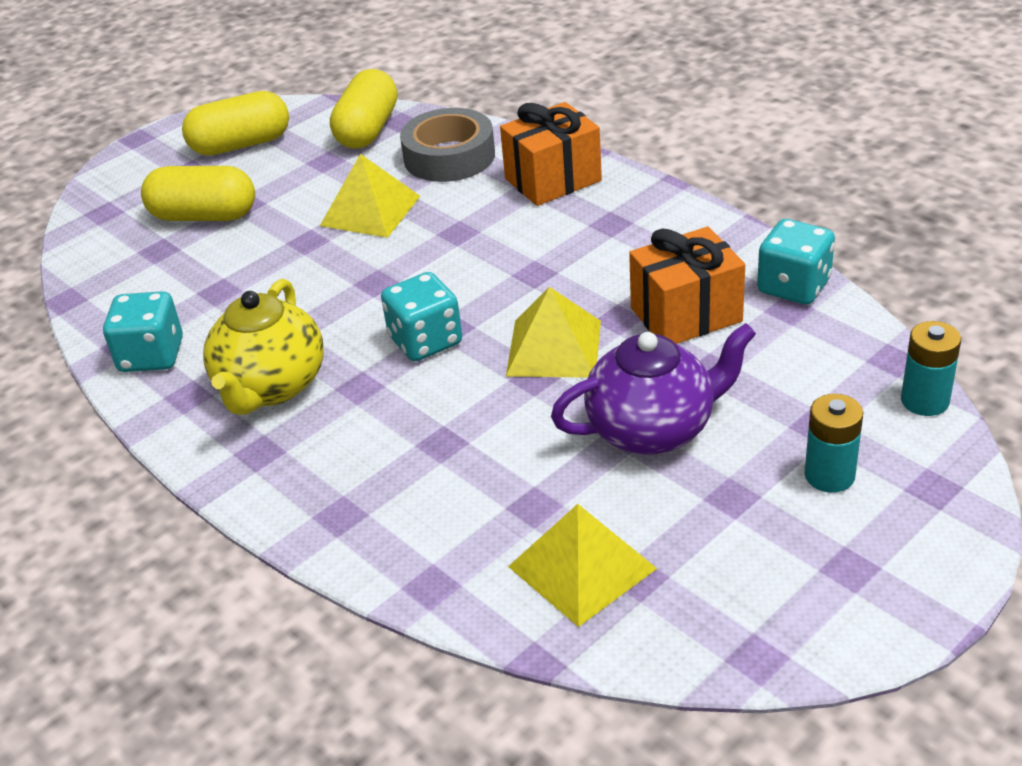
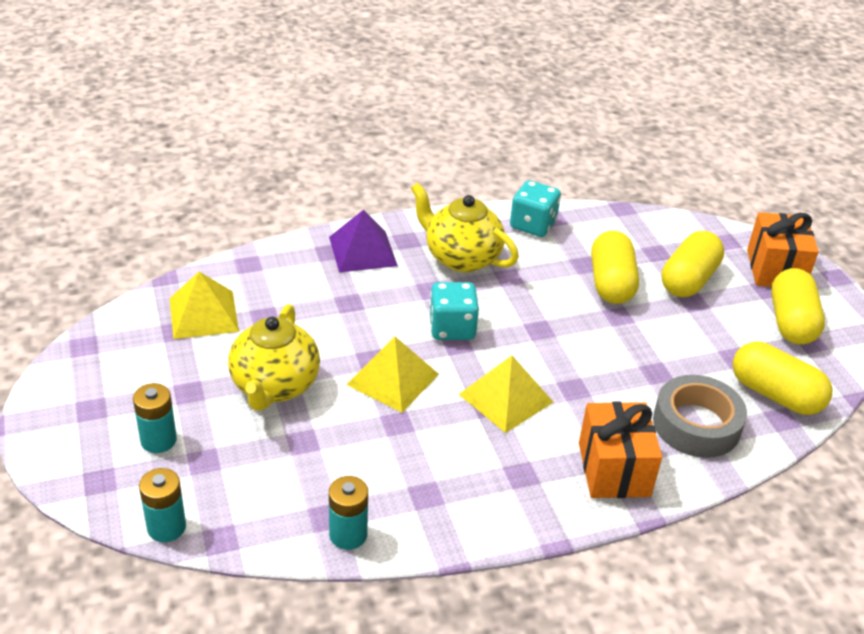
camera: 110 degrees right, 0 degrees up
(247, 261) = (611, 283): none -> yellow capsule
(315, 481) = (362, 251): none -> purple pyramid
(370, 210) = (638, 355): yellow pyramid -> yellow pyramid (506, 398)
(653, 429) = (275, 386): purple teapot -> yellow teapot
(686, 315) = (369, 457): orange gift -> orange gift (775, 269)
(794, 286) = (348, 534): turquoise dice -> turquoise battery

